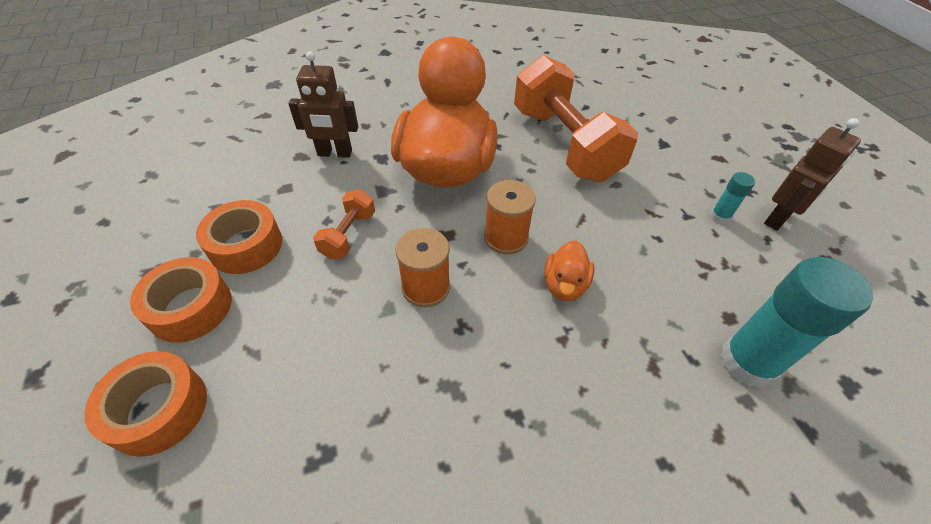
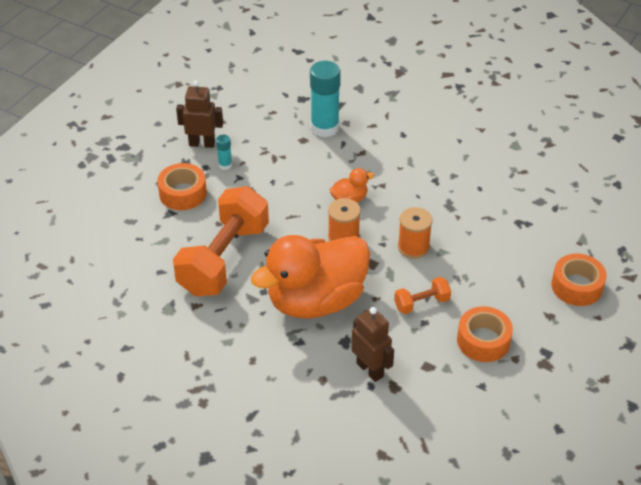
camera: 130 degrees left, 5 degrees down
(190, 307) = (536, 325): orange tape -> orange tape (183, 193)

